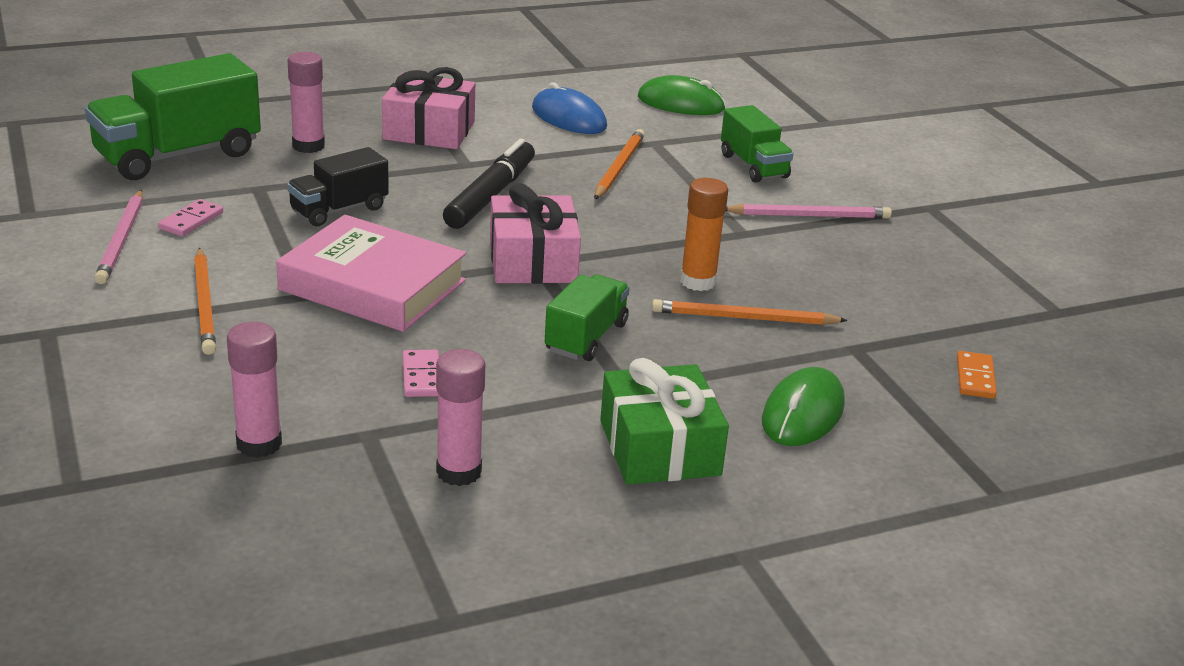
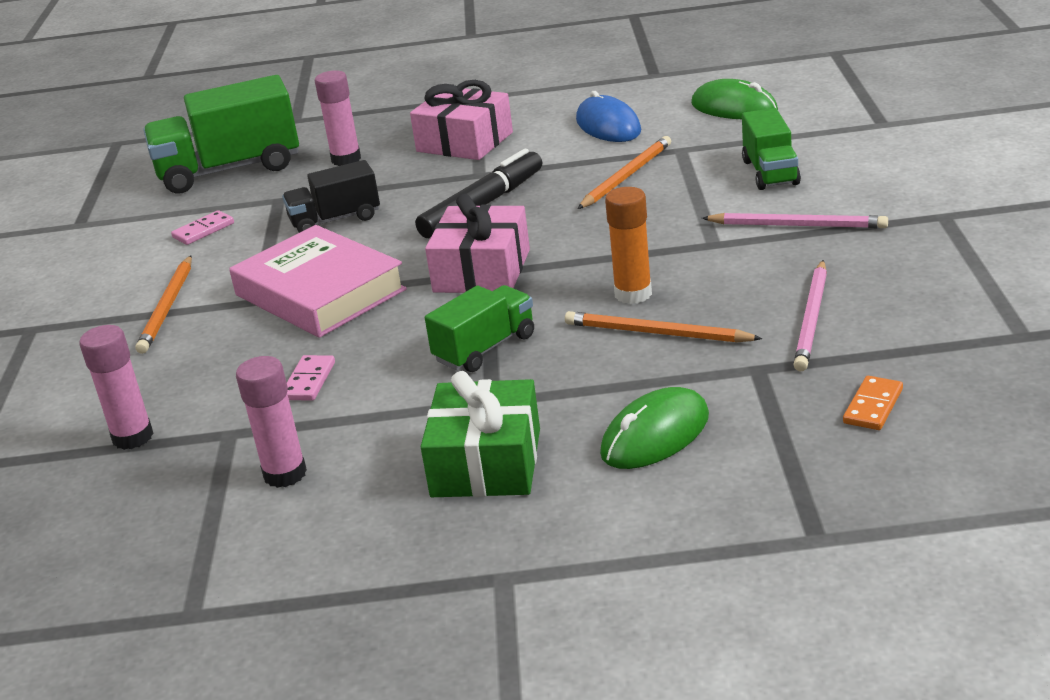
camera: 25 degrees right, 0 degrees up
(122, 240) = (137, 248): pink pencil -> pink pencil (812, 319)

